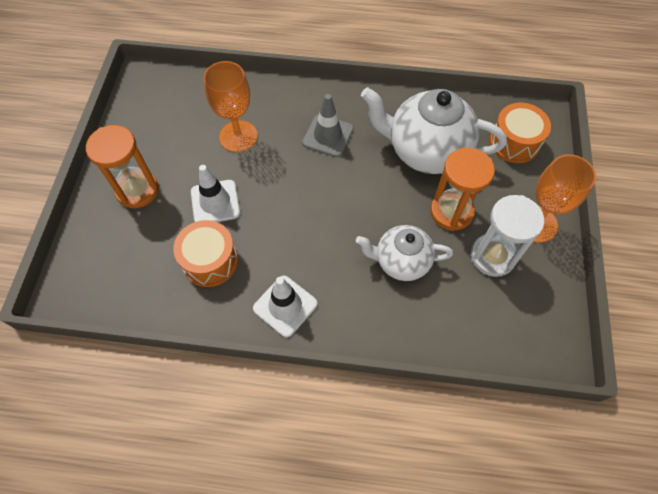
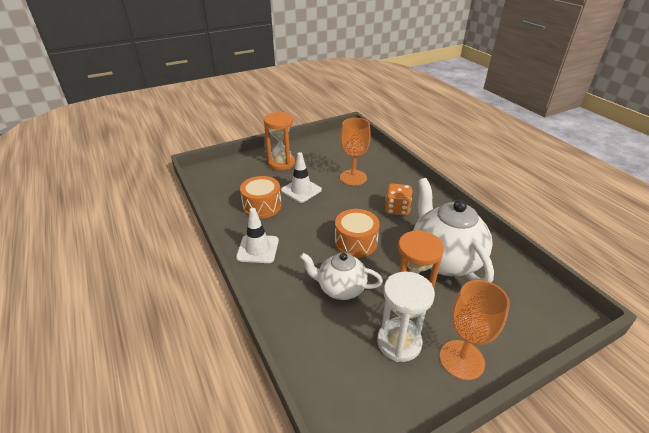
camera: 55 degrees right, 25 degrees down
(328, 136) = (397, 209): grey traffic cone -> orange dice
(401, 261) = (340, 288): white teapot -> white teapot turned 45 degrees counterclockwise
(514, 142) = (519, 307): orange drum -> orange drum (356, 242)

